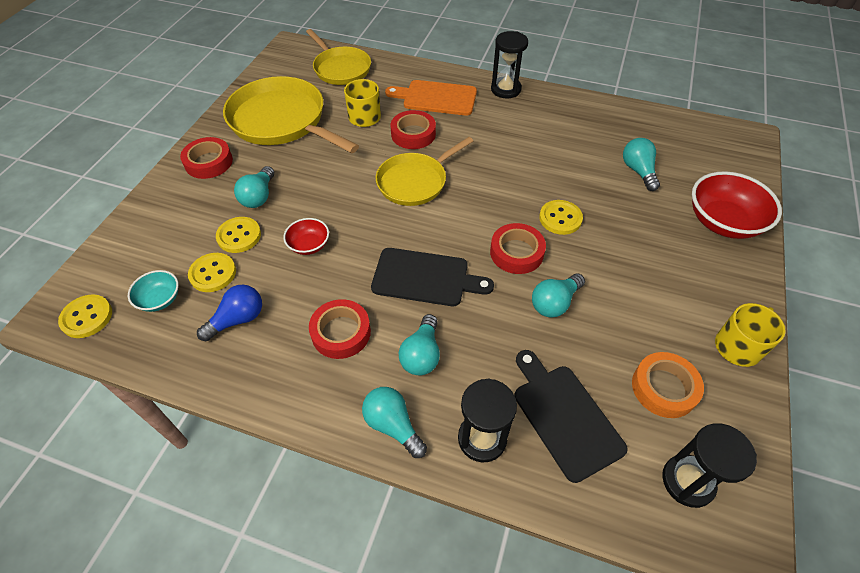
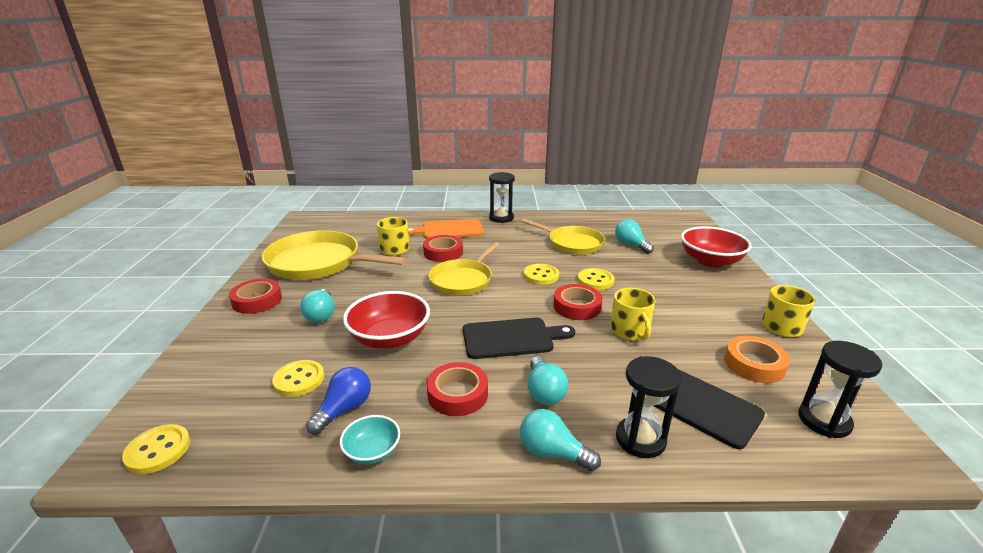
camera: 20 degrees left, 25 degrees down
(160, 299) = (246, 413): turquoise bowl -> turquoise bowl (372, 451)
(239, 236) = (314, 346): yellow button -> yellow button (541, 275)
(309, 245) = (390, 338): red bowl -> red bowl, size x1.89
(340, 68) = (356, 225): yellow pan -> yellow pan (572, 243)
(554, 303) = (630, 331): turquoise light bulb -> yellow mug

